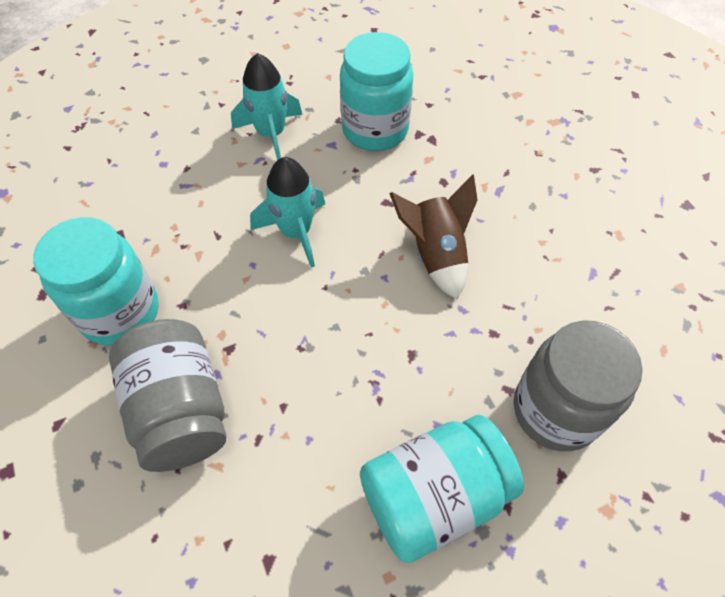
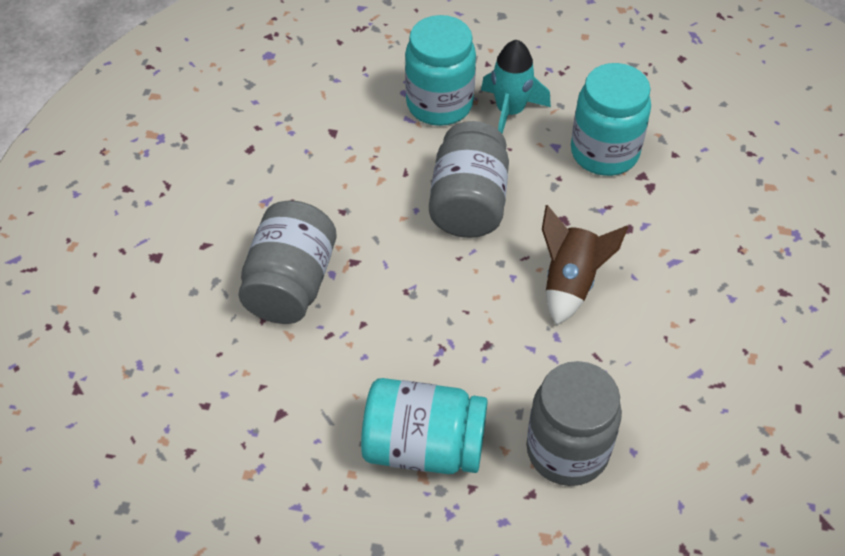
camera: 35 degrees right, 5 degrees down
(120, 312) = (295, 192): turquoise jar -> turquoise jar (439, 104)
(296, 232) = (469, 203): turquoise rocket -> grey jar

